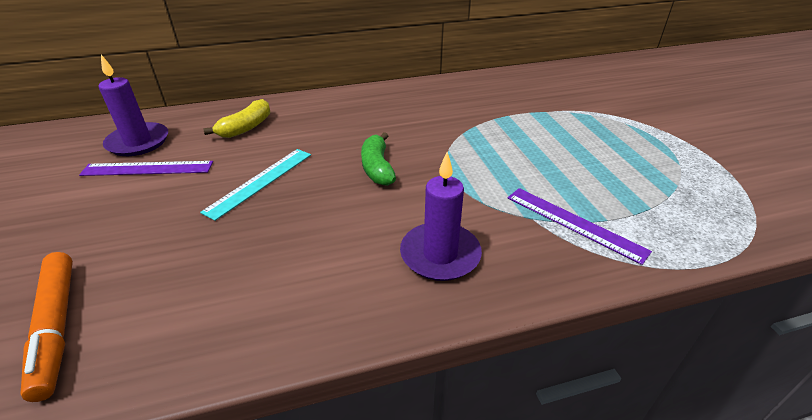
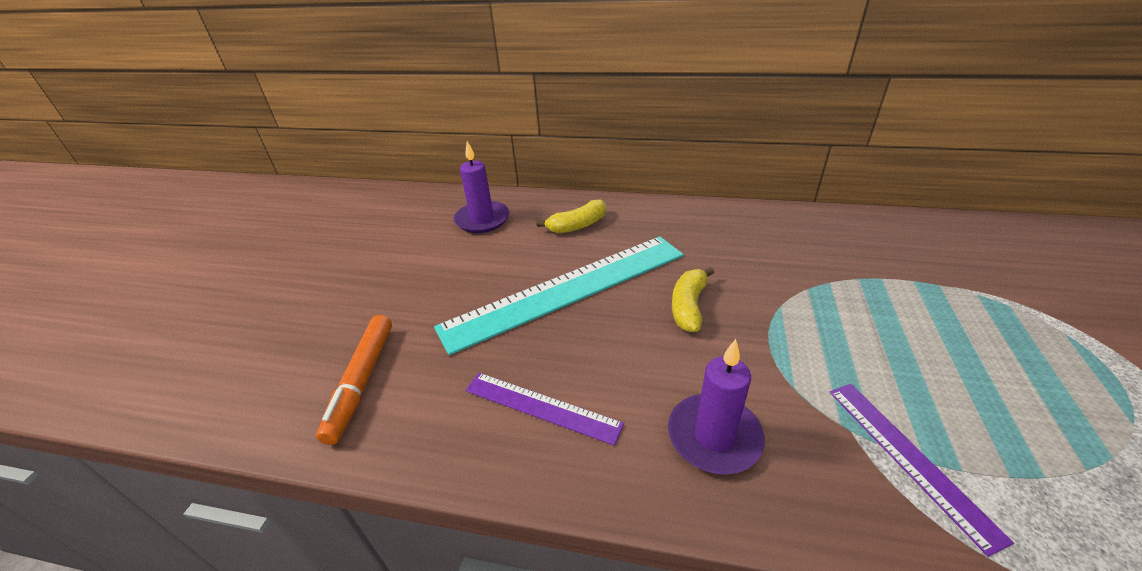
camera: 30 degrees right, 0 degrees up
(147, 168) = (479, 249): purple ruler -> purple ruler (541, 407)
(260, 182) = (567, 290): turquoise ruler -> turquoise ruler, size x2.02
(377, 168) = (688, 306): green banana -> yellow banana

